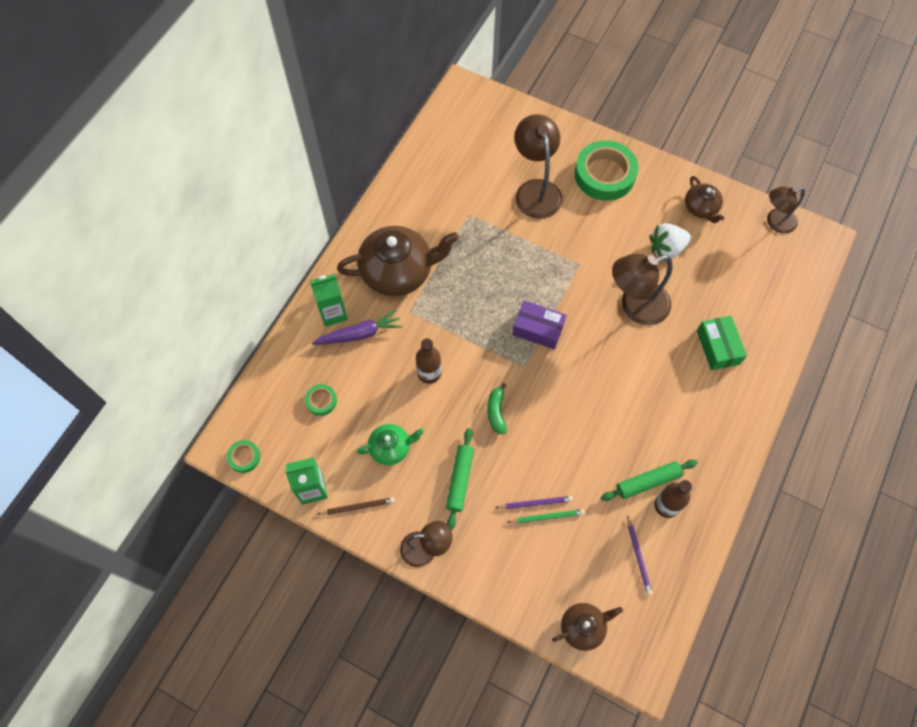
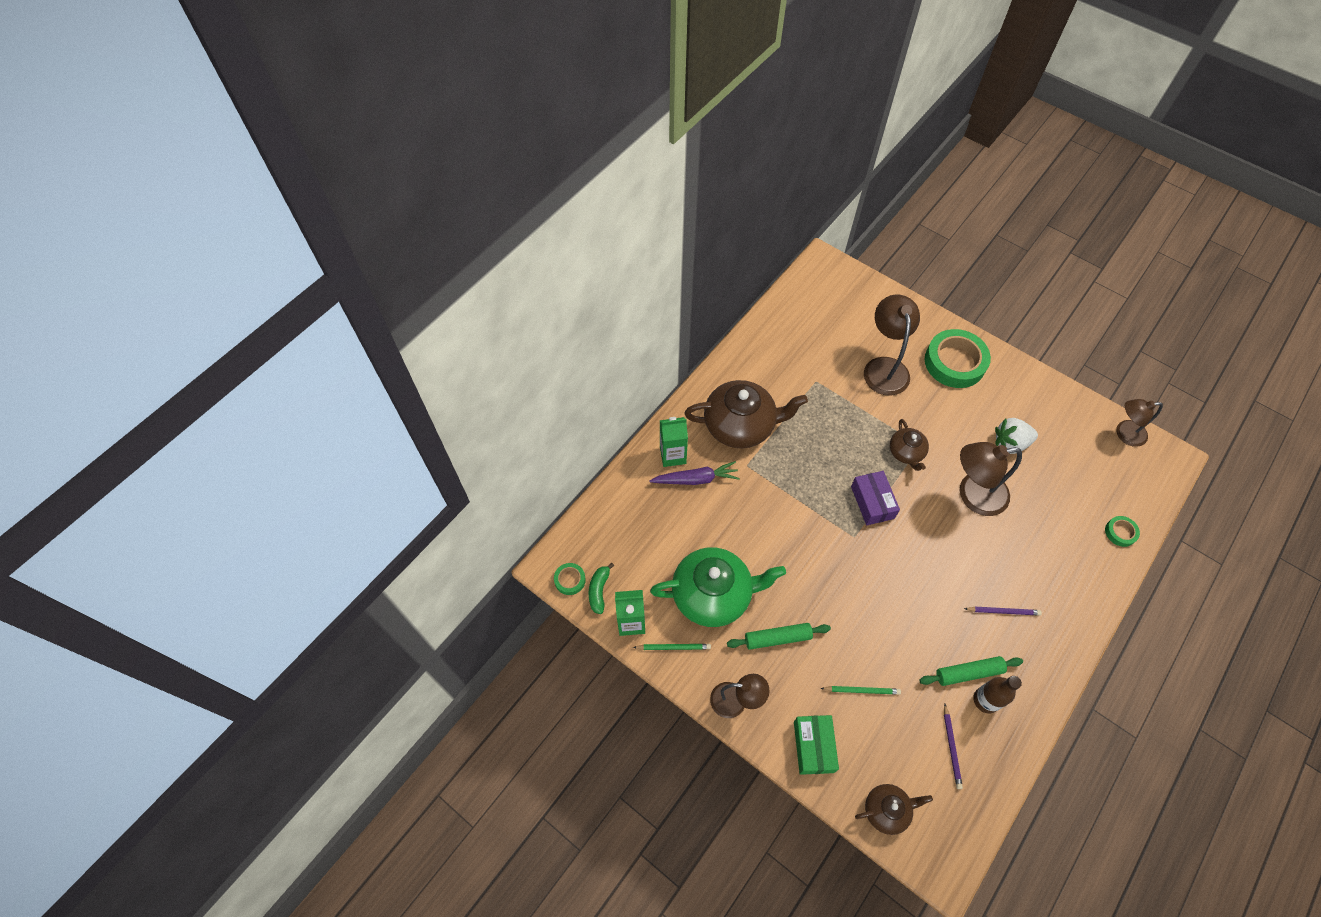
camera: 10 degrees right, 5 degrees down
(321, 401) = (651, 538): green tape -> green tape (1120, 532)
(357, 507) = (673, 647): brown pencil -> green pencil
(391, 448) = (713, 595): green teapot -> green teapot, size x1.91
(429, 373) = (759, 528): brown bottle -> none
(460, 480) = (777, 638): green rolling pin -> green rolling pin turned 60 degrees clockwise
(496, 412) = (822, 577): green banana -> green banana (599, 591)
(535, 503) = (851, 674): purple pencil -> purple pencil (1003, 611)
(538, 329) = (872, 502): purple box -> purple box turned 45 degrees clockwise
(701, 208) = (1049, 409): brown teapot -> brown teapot (906, 452)
(718, 347) = (1054, 549): green box -> green box (813, 746)

